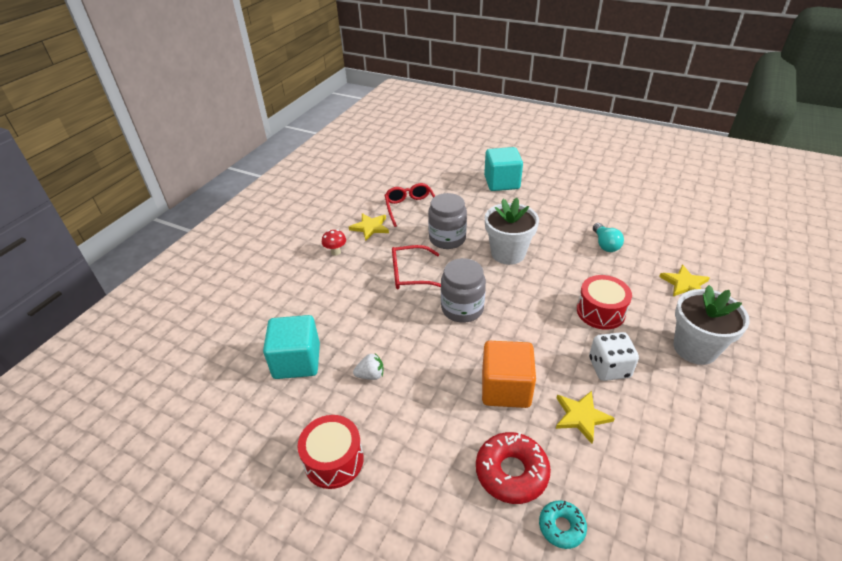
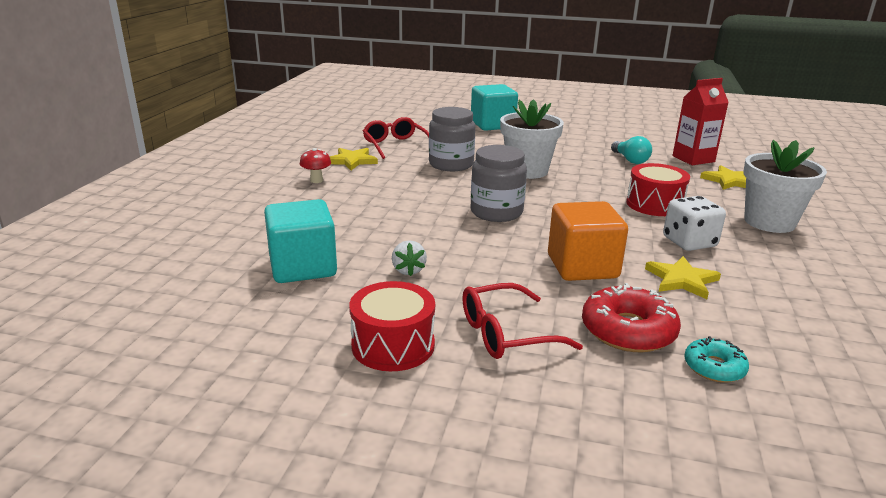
camera: 15 degrees left, 15 degrees down
(370, 375) = (408, 270): white strawberry -> white strawberry turned 105 degrees clockwise
(410, 274) = (420, 191): red glasses -> red glasses (506, 333)
(665, 247) = (693, 159): none -> red carton

